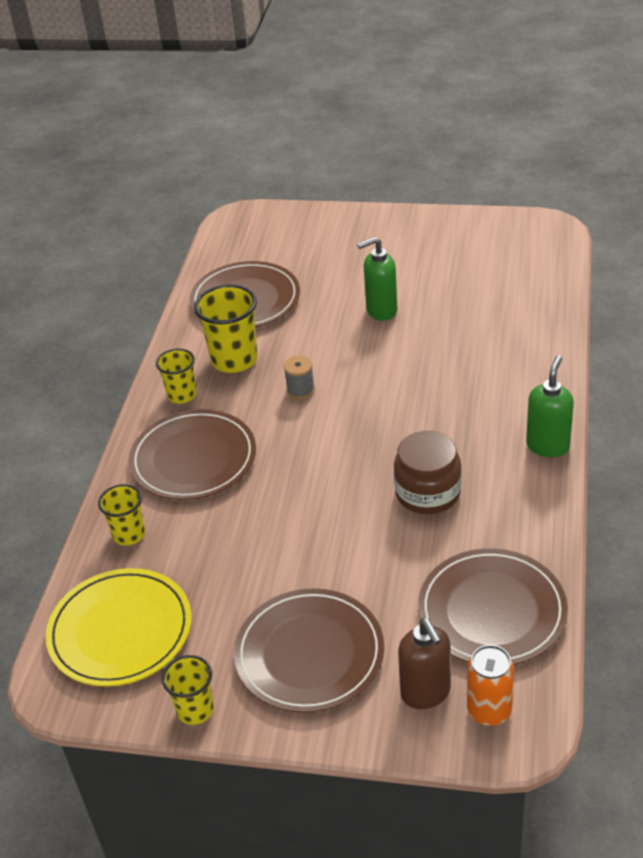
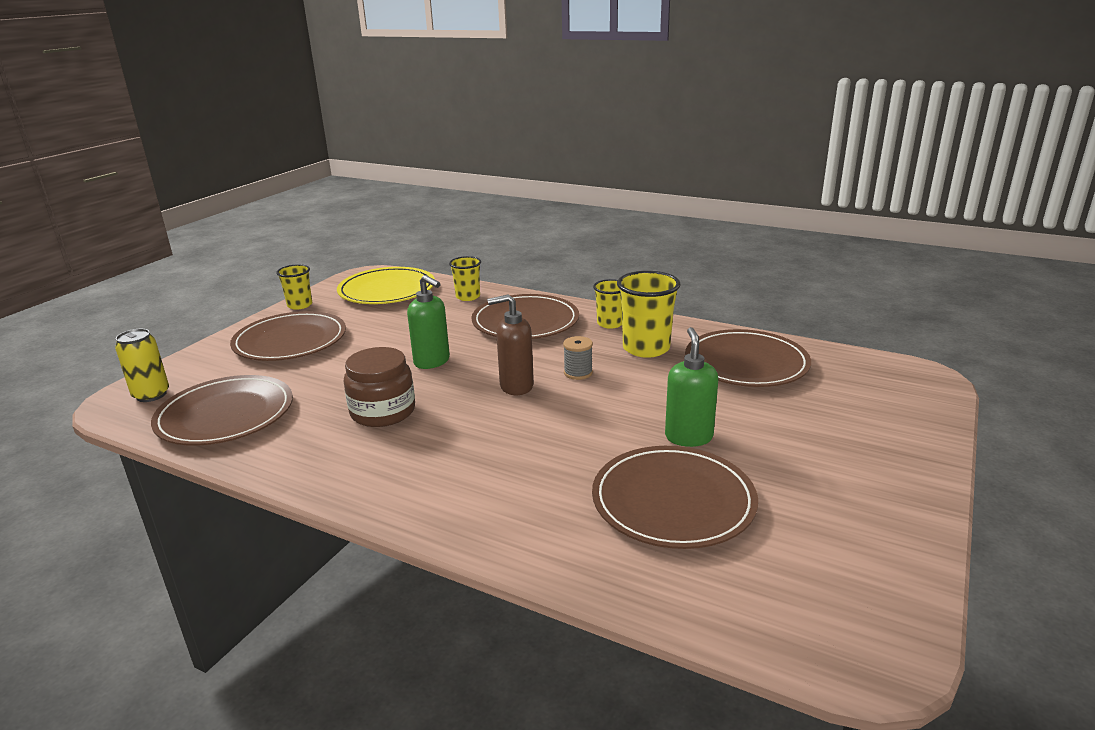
camera: 105 degrees right, 15 degrees down
(426, 693) = (201, 375): brown soap dispenser -> brown soap dispenser (516, 386)
(464, 304) = (673, 501): none -> brown plate
(489, 711) = (151, 395): orange can -> yellow can
(547, 446) = (370, 497): green soap dispenser -> green soap dispenser (432, 362)

